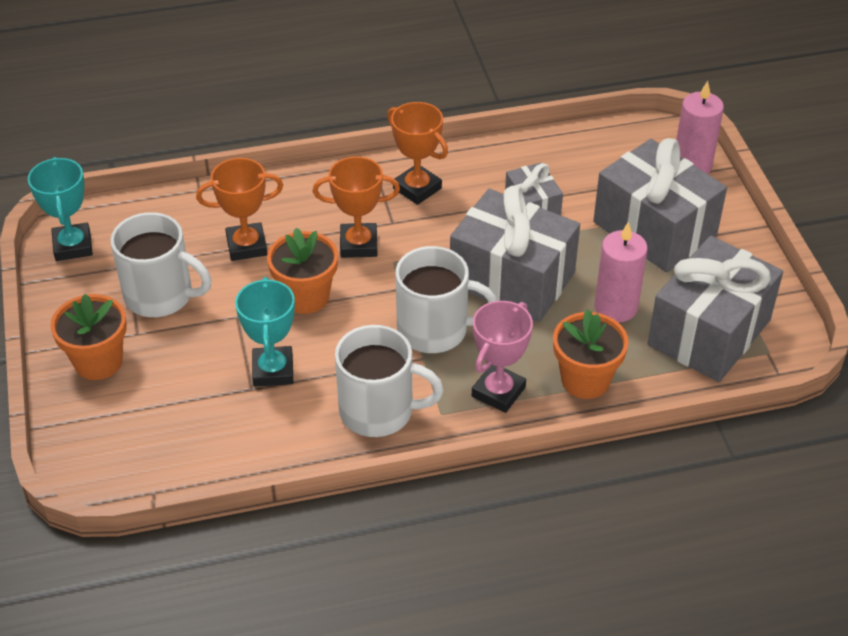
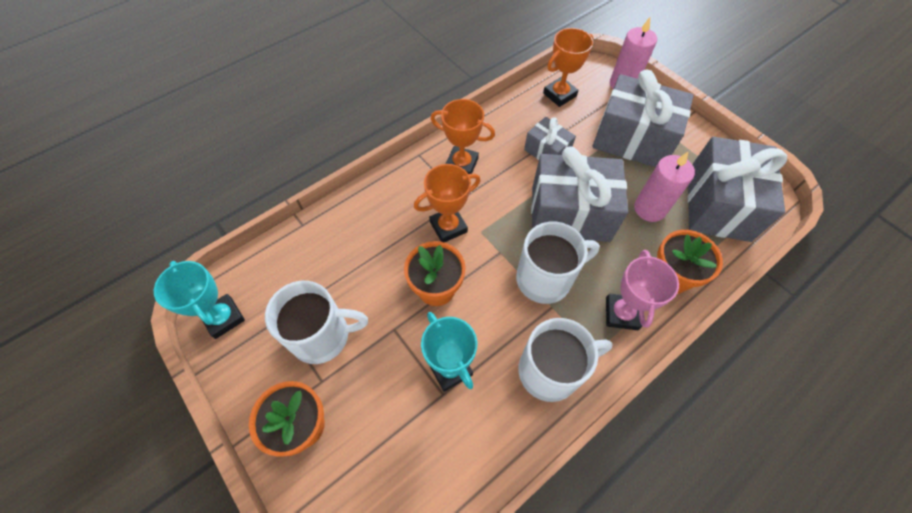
camera: 25 degrees left, 15 degrees up
(246, 246) = (366, 261): orange trophy -> orange trophy (559, 95)

